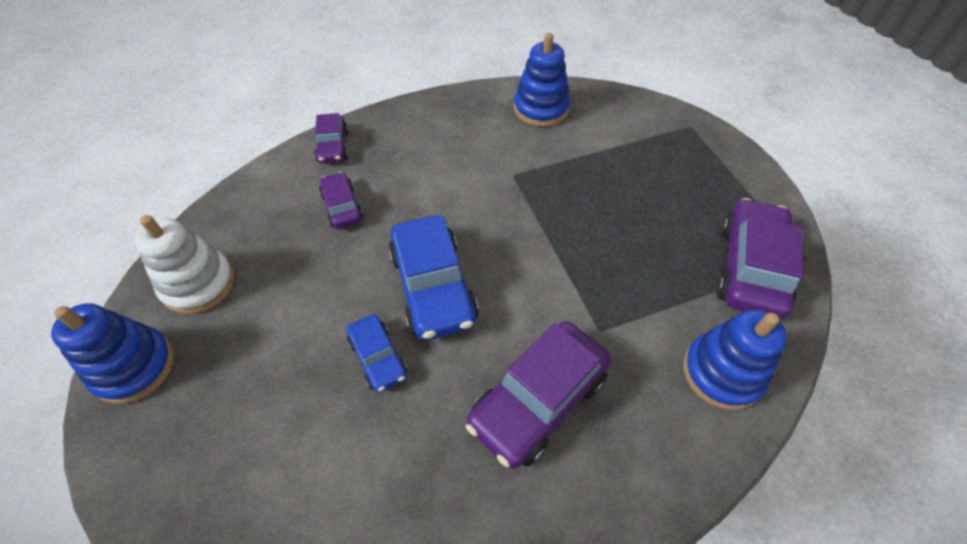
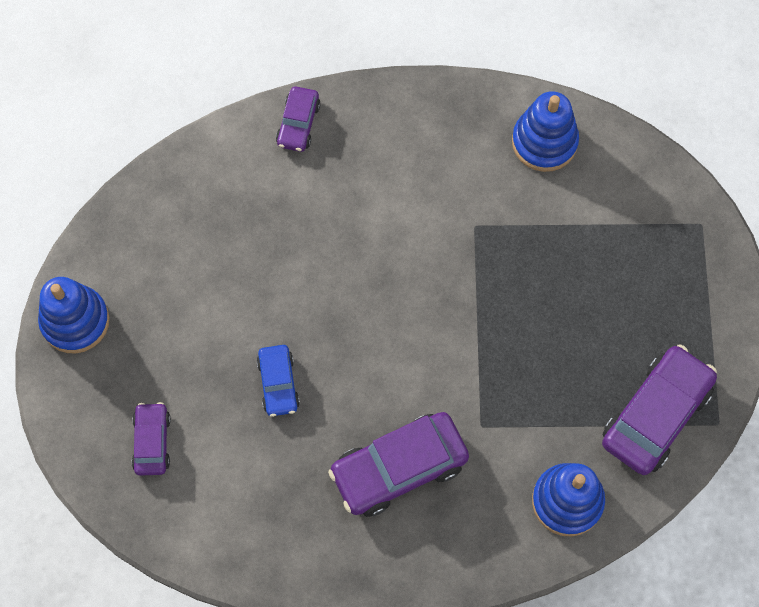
camera: 20 degrees right, 15 degrees up
(198, 284) = (138, 255): white stacking toy -> none
(342, 207) = (288, 208): purple car -> purple car (152, 442)
(433, 287) = (347, 331): blue car -> none

